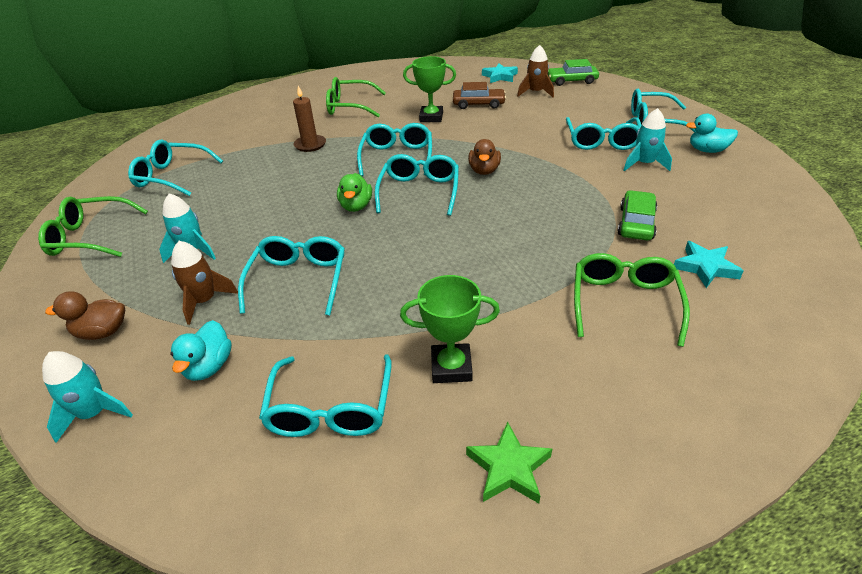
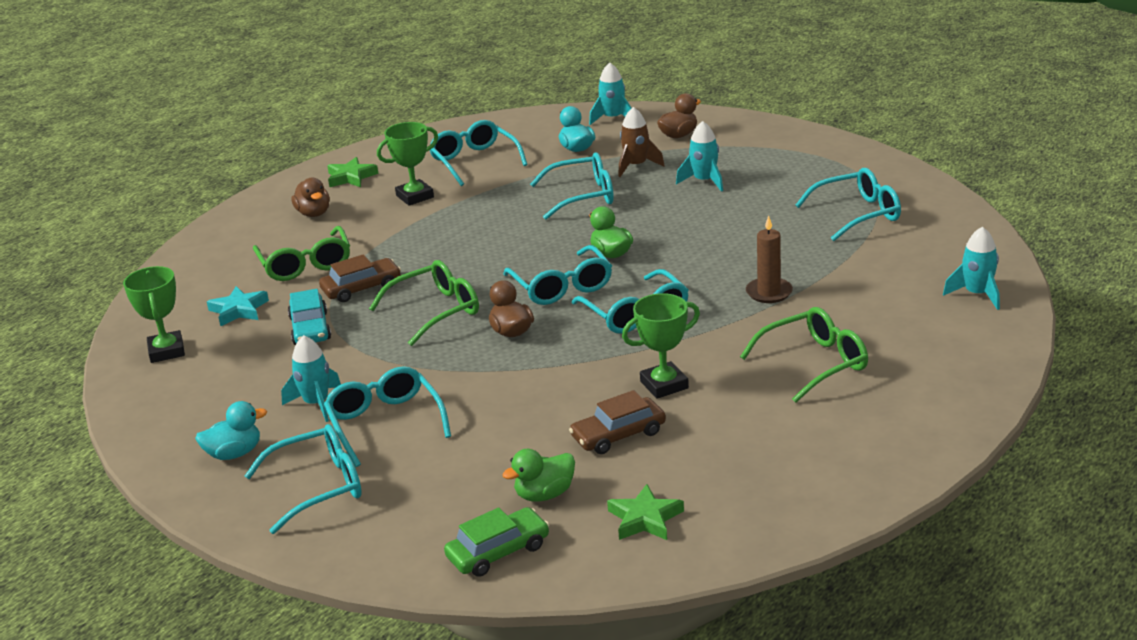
camera: 150 degrees right, 10 degrees down
(90, 237) = (815, 159): green glasses -> green glasses (436, 311)
(226, 112) = (977, 294): none -> turquoise rocket
(298, 280) = (583, 196): turquoise glasses -> turquoise glasses turned 75 degrees counterclockwise
(500, 76) = (645, 519): turquoise star -> green star
(535, 92) = (544, 494): brown rocket -> green duck
(576, 249) = (361, 288): none -> brown car
(591, 397) = (314, 213): none -> brown duck
(636, 223) = (310, 328): green car -> turquoise car
(778, 245) = (166, 351): none -> green trophy

